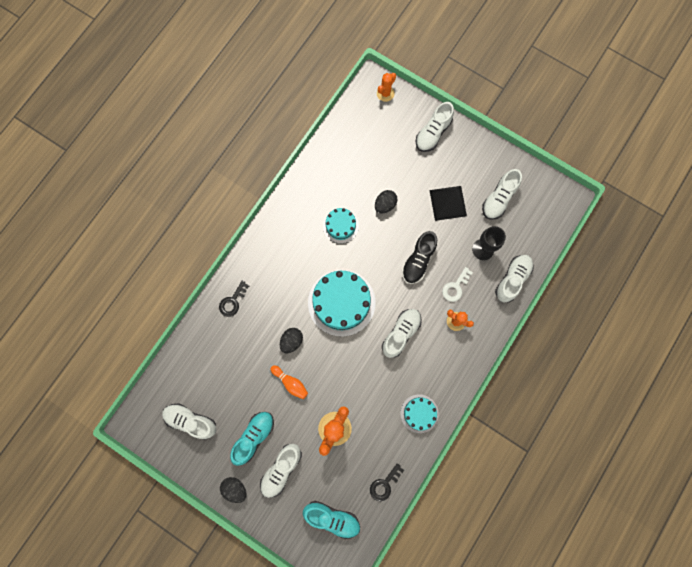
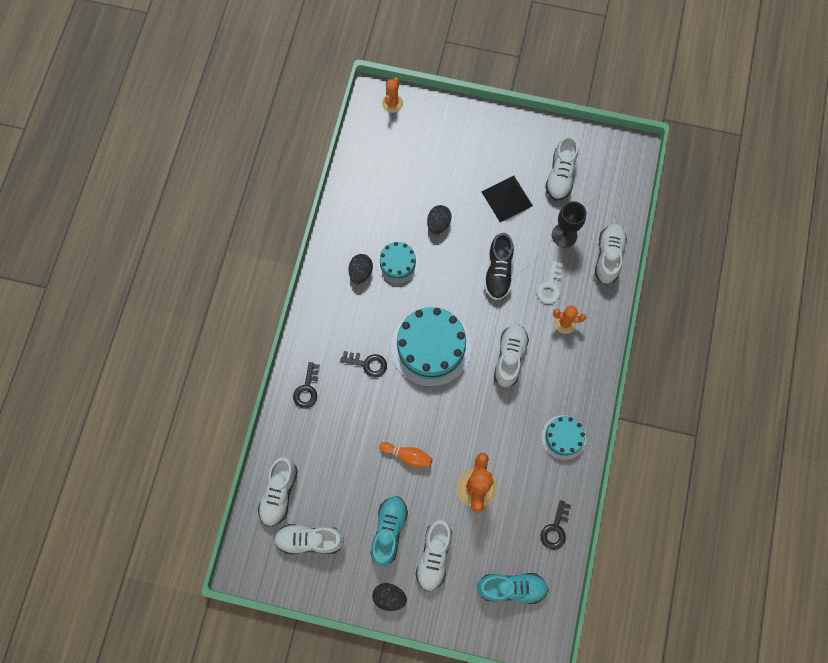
camera: 20 degrees left, 5 degrees down
(287, 298) = (367, 364): none -> black key
(291, 341) = (391, 409): black egg -> black egg (361, 272)
(433, 133) = (461, 129): white shoe -> white shoe (279, 493)

